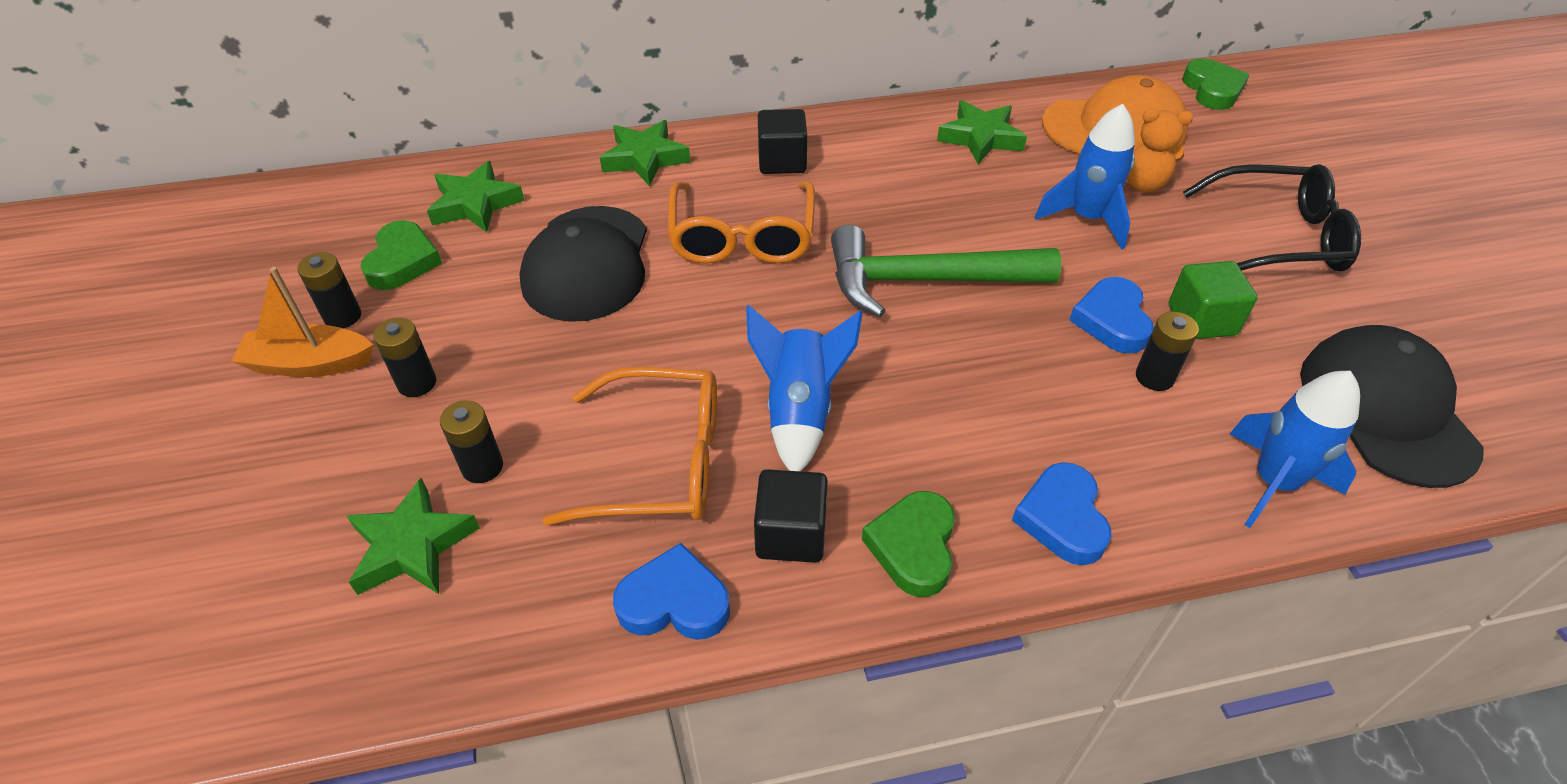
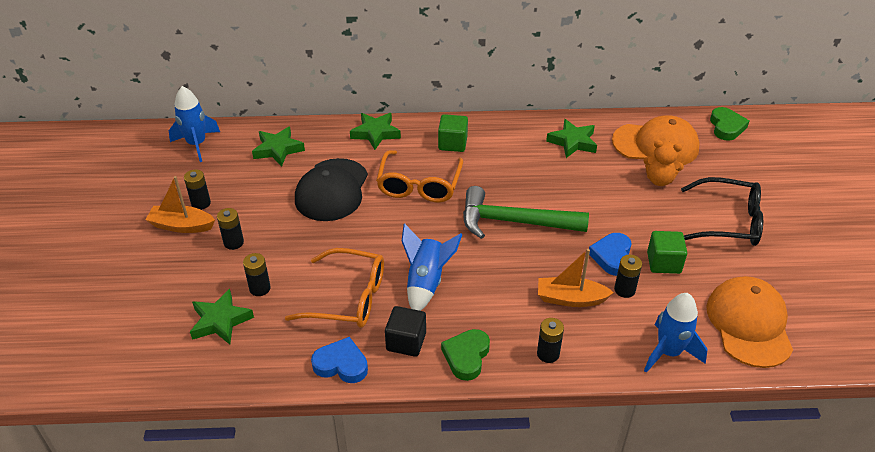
camera: 10 degrees right, 5 degrees down
(402, 261) = (235, 177): green heart -> none
(782, 161) = (452, 143): black cube -> green cube
(1062, 518) = (548, 354): blue heart -> black battery
(1067, 406) = (570, 299): none -> orange boat
(1087, 218) = (619, 197): blue rocket -> blue rocket (197, 144)
(1386, 409) = (749, 324): black cap -> orange cap

